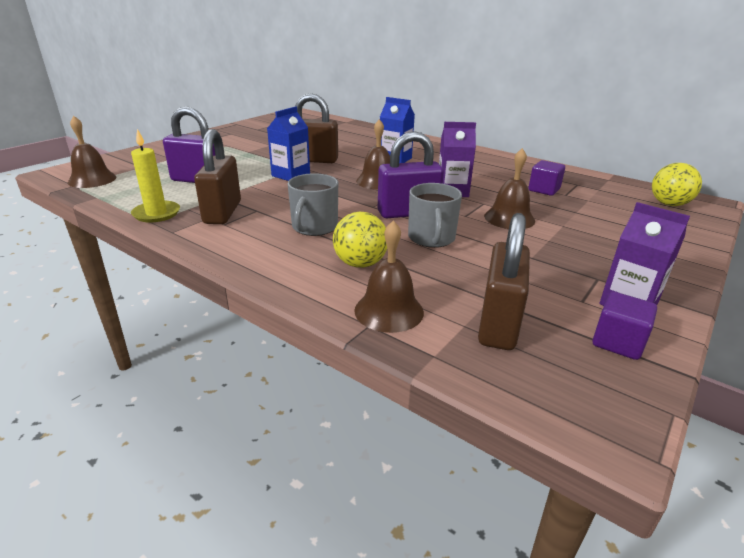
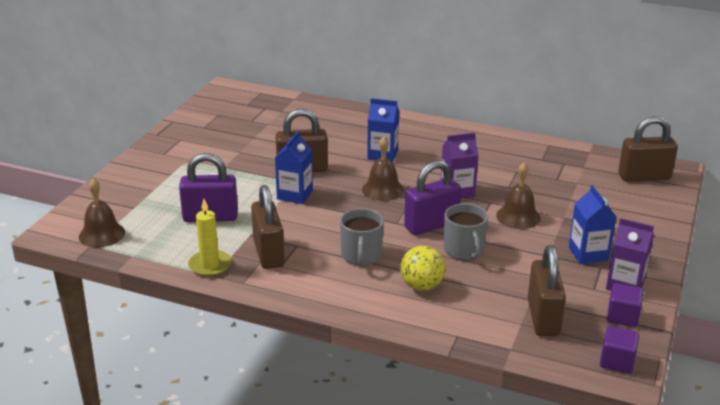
camera: 15 degrees left, 0 degrees up
(389, 311) = (465, 322): brown bell -> none
(544, 190) = (537, 176): purple cube -> purple cube (617, 362)
(584, 263) = (588, 254): none -> blue carton
(669, 204) = (644, 177): yellow ball -> brown padlock

